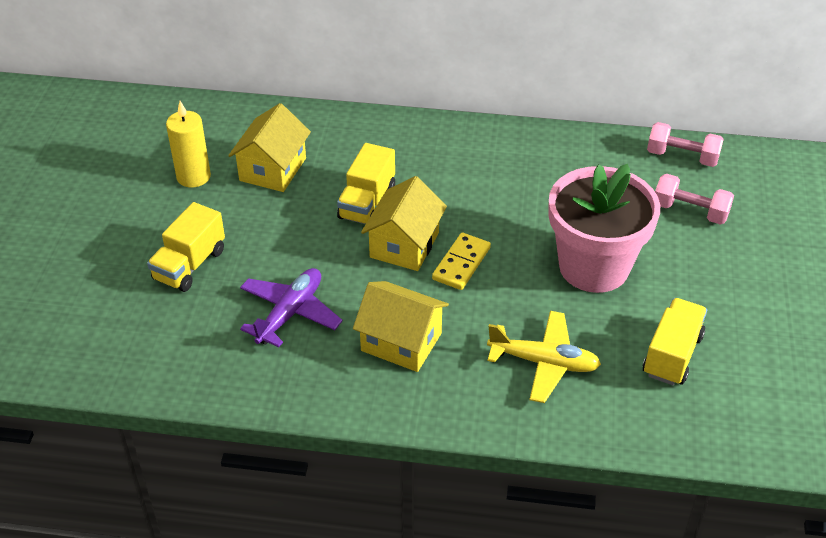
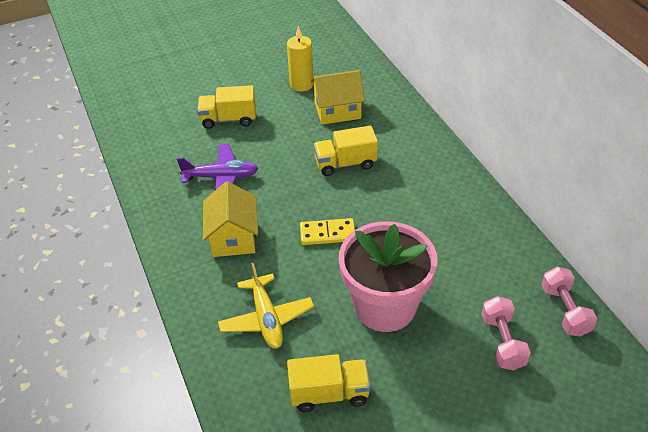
camera: 60 degrees right, 0 degrees up
(404, 245) = (321, 198): yellow house -> none

